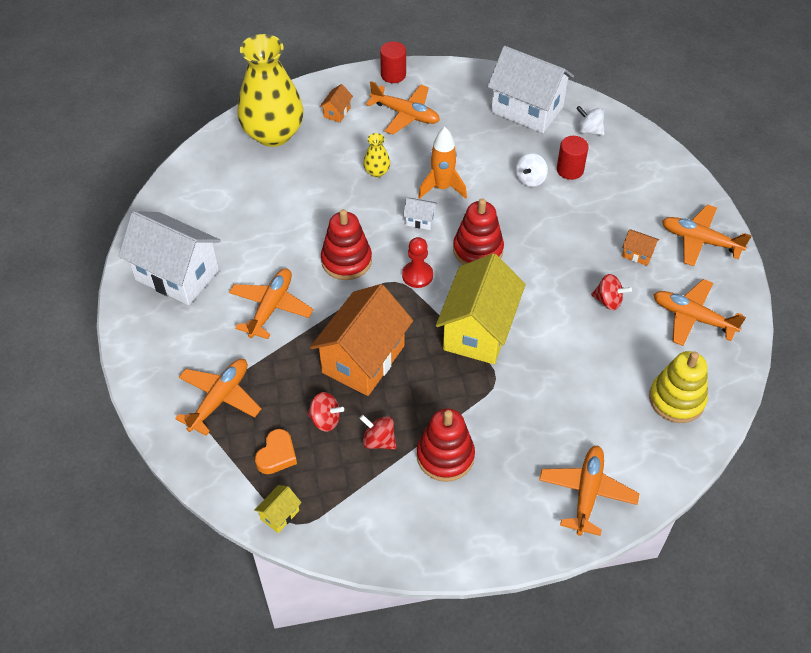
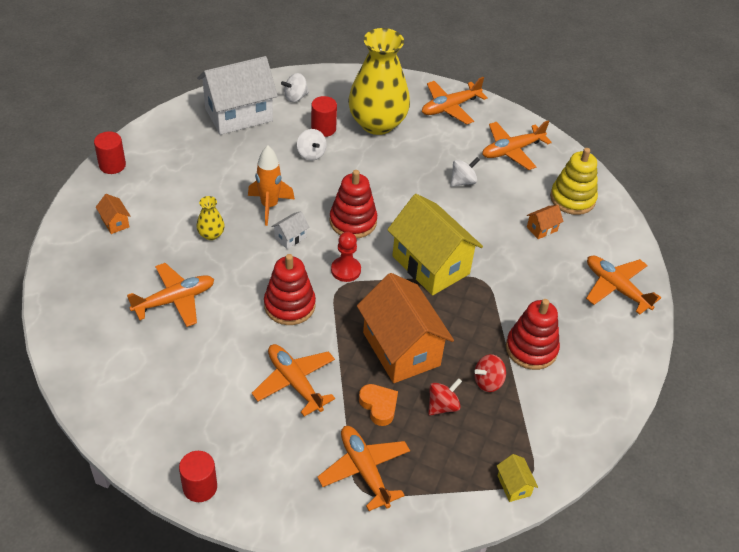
camera: 60 degrees left, 5 degrees down
(133, 306) = (200, 487): none -> red cylinder
(177, 275) = (193, 433): white house -> none
(273, 134) = (92, 277): yellow vase -> yellow vase (377, 123)
(277, 455) = (453, 457): orange heart -> orange heart (379, 406)
(405, 114) = (166, 183): orange plane -> orange plane (175, 300)
(608, 301) = (463, 181): red spinning top -> white spinning top
(637, 254) = (434, 143): orange house -> orange house (542, 229)

